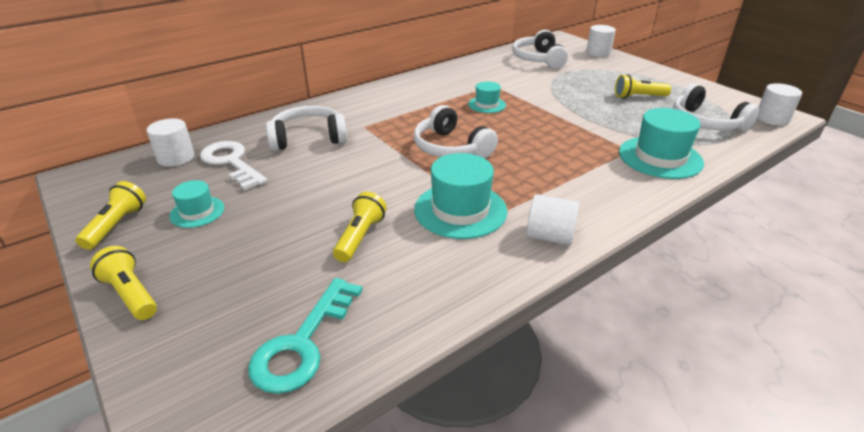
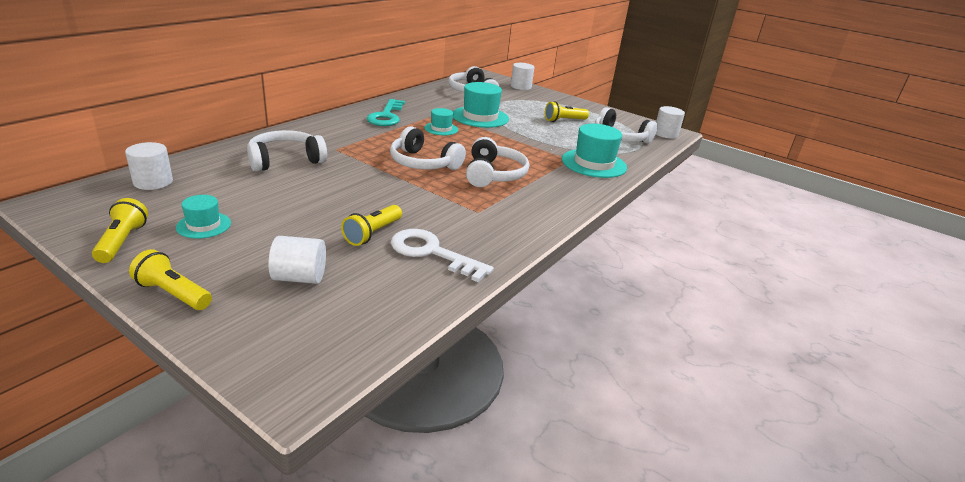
camera: 20 degrees left, 5 degrees down
(231, 162) = (216, 183): white key -> white key (432, 253)
(302, 344) = (359, 311): turquoise key -> turquoise key (386, 116)
(360, 237) = (373, 233): yellow flashlight -> yellow flashlight turned 150 degrees counterclockwise
(460, 210) = (451, 208): turquoise hat -> turquoise hat (480, 117)
(527, 167) = (493, 174): none -> white headphones
(550, 236) = (529, 222): white cylinder -> white cylinder (299, 277)

